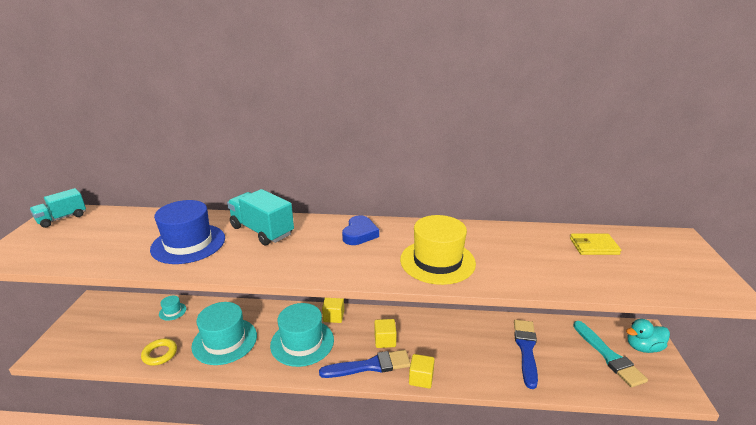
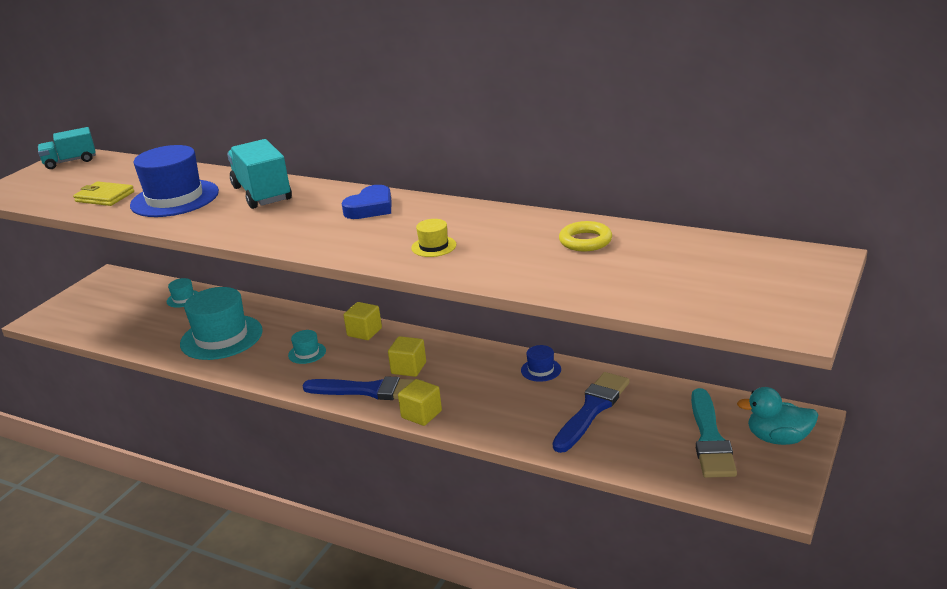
camera: 25 degrees right, 0 degrees up
(160, 354) = (147, 339): yellow ring -> yellow ring (585, 241)
(302, 342) = (307, 353): turquoise hat -> turquoise hat, size x0.45
(437, 261) = (433, 246): yellow hat -> yellow hat, size x0.45
(472, 325) = (541, 370): none -> blue hat
(594, 246) = (667, 254): yellow wallet -> yellow wallet (104, 197)

